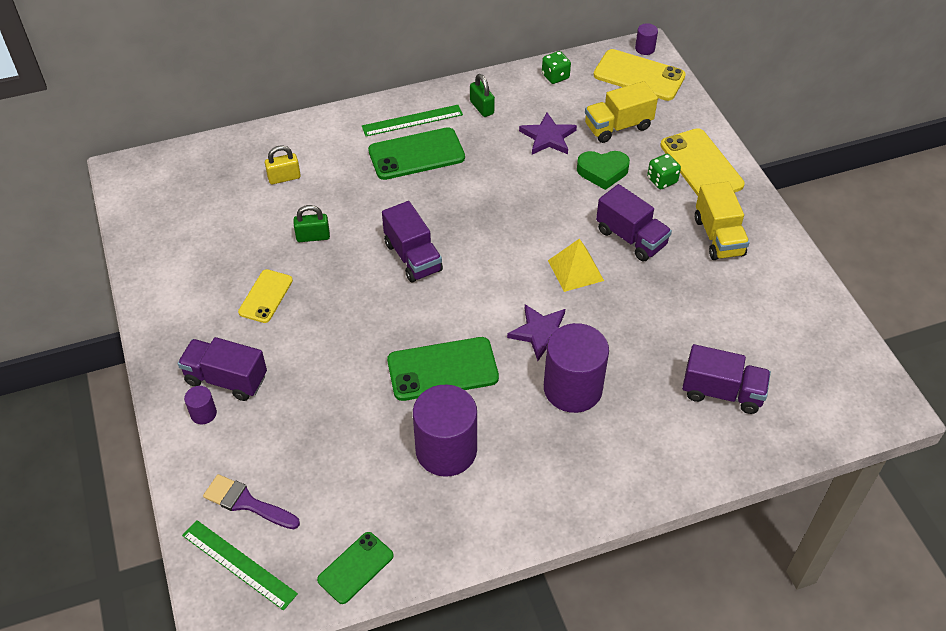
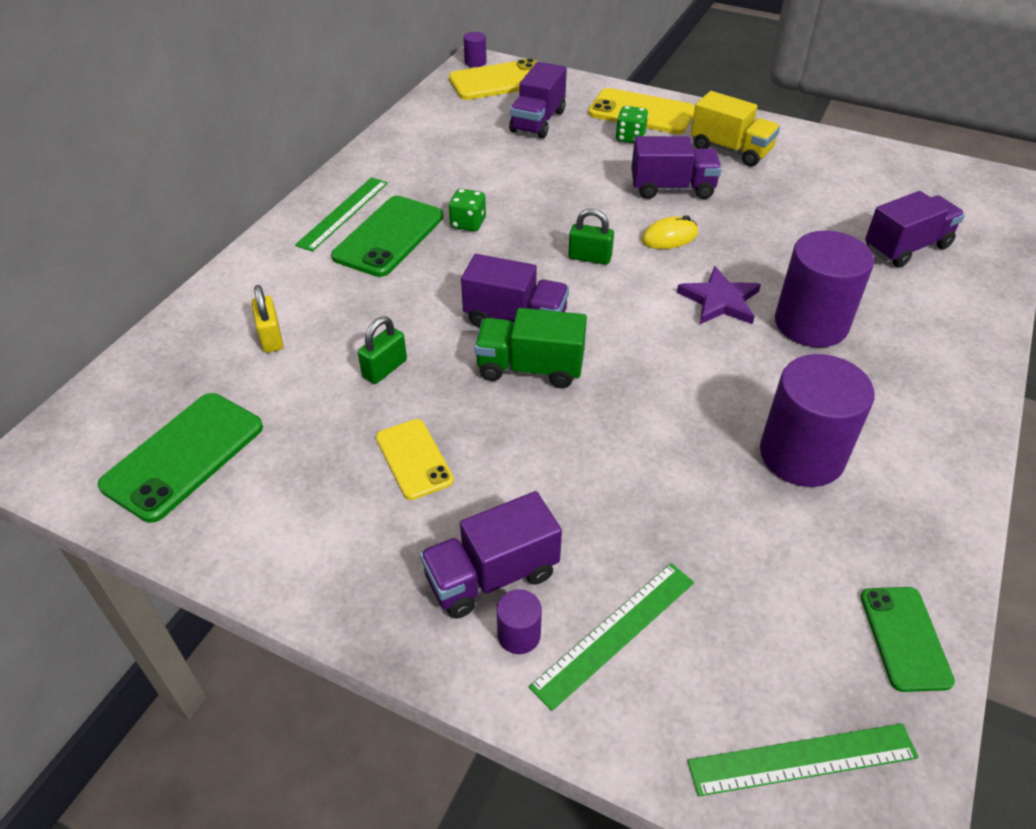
camera: 45 degrees left, 5 degrees down
(240, 448) = (615, 633): none -> green ruler
(246, 503) = (708, 684): purple brush -> none
(284, 177) = (271, 337): yellow padlock -> yellow padlock turned 45 degrees counterclockwise
(381, 292) = (530, 368): none -> green truck
(442, 369) = (689, 390): green phone -> green phone (184, 456)
(481, 107) = (397, 169): green padlock -> green padlock (590, 257)
(548, 137) = (492, 158): purple star -> none
(555, 76) = (429, 114): green dice -> green dice (468, 223)
(575, 270) = (669, 237): yellow pyramid -> yellow mouse
(602, 172) = (576, 157): green heart -> none
(618, 127) = (538, 121): yellow truck -> purple truck

